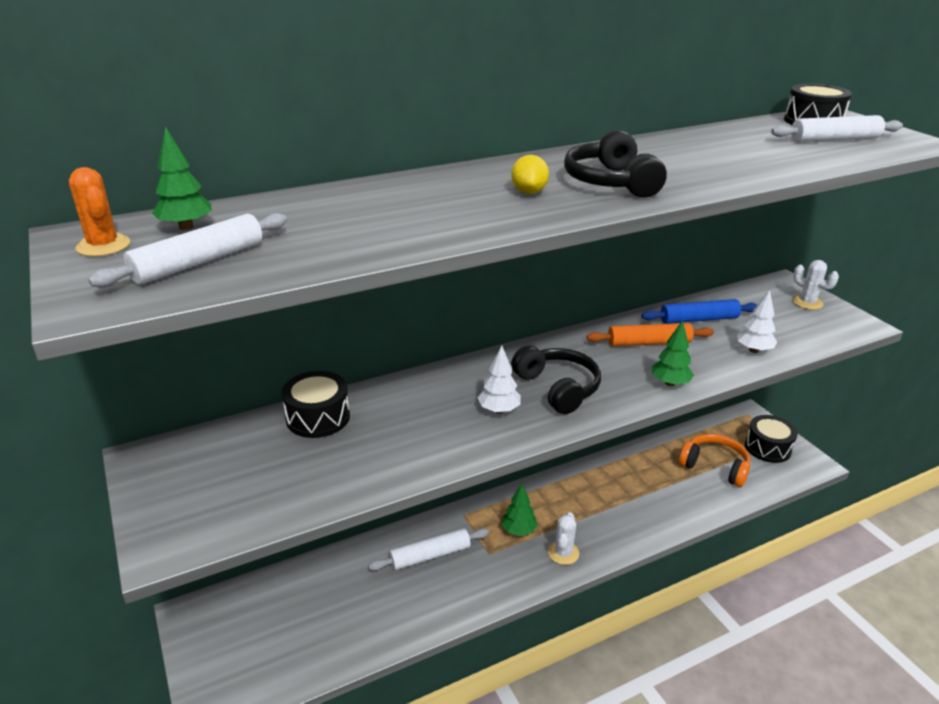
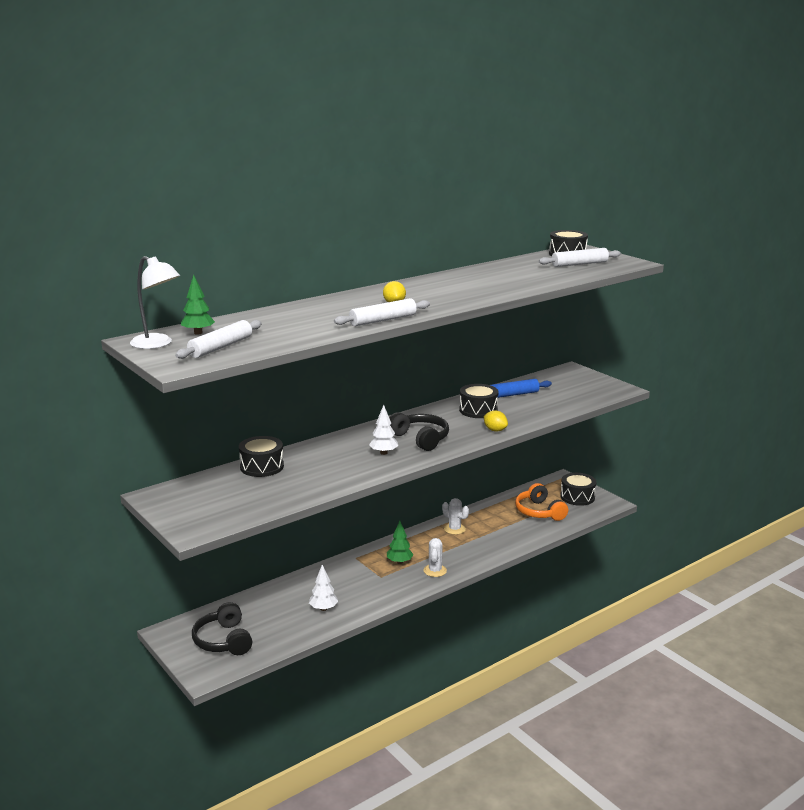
camera: 10 degrees left, 10 degrees down
(103, 246) = (157, 344): orange cactus -> white lamp
(430, 555) = (337, 582): white rolling pin -> white rolling pin (383, 320)
(611, 182) = (442, 296): black headphones -> black headphones (223, 640)
(649, 343) = (478, 410): orange rolling pin -> black drum
(670, 383) = (495, 430): green tree -> yellow lemon
(714, 466) = (539, 512): orange headphones -> orange headphones turned 135 degrees counterclockwise
(754, 350) = (549, 408): white tree -> white tree (323, 608)
(807, 302) = (586, 380): white cactus -> white cactus (454, 529)

